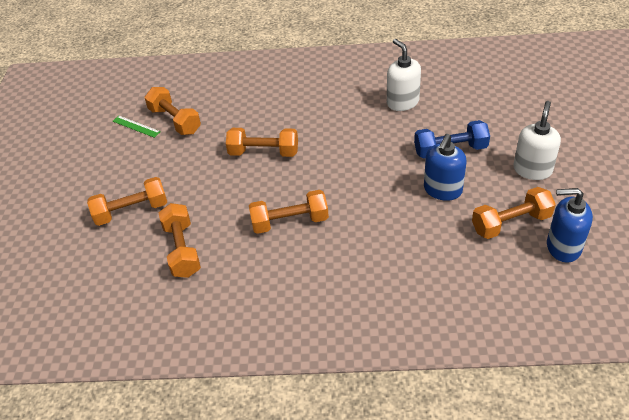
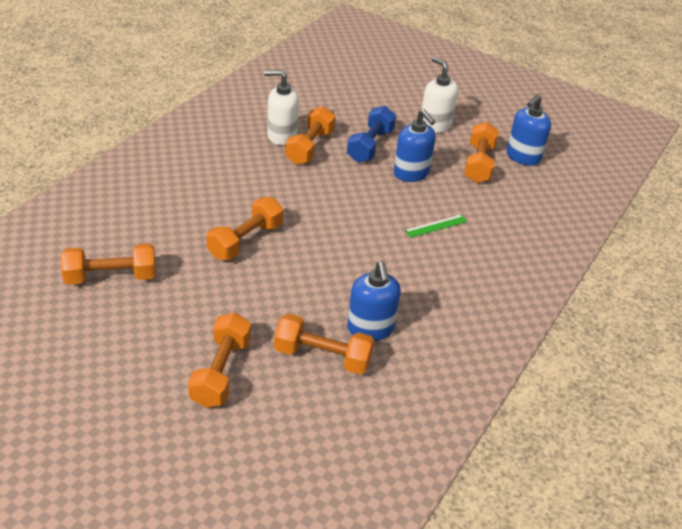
camera: 65 degrees left, 5 degrees down
(136, 126) = (77, 310): green ruler -> green ruler (436, 226)
(231, 260) = (370, 328): none -> blue soap dispenser
(290, 222) = (359, 269): orange dumbbell -> orange dumbbell (309, 147)

